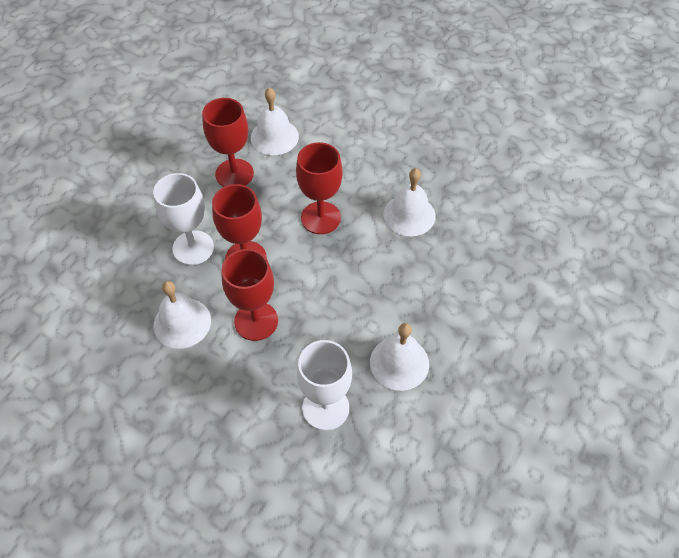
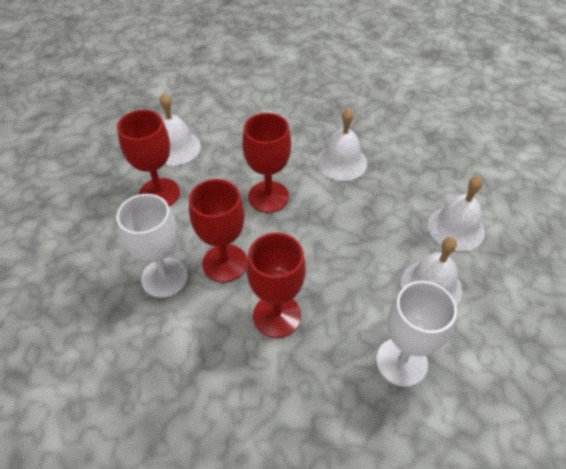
camera: 30 degrees left, 5 degrees down
(182, 322) = (203, 355): white bell -> white bell (456, 228)

